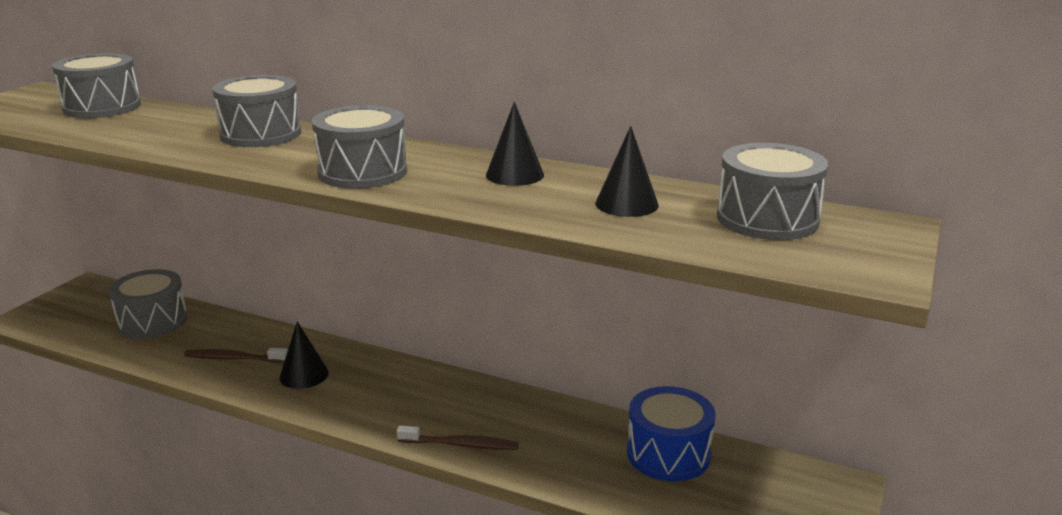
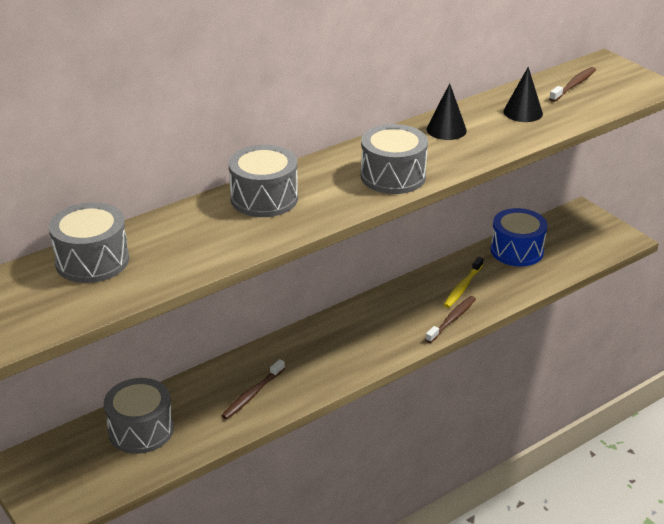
camera: 60 degrees left, 10 degrees up
(304, 375) = (309, 364): black cone -> none
(539, 433) = (462, 287): none -> yellow toothbrush
(767, 219) = (573, 85): grey drum -> brown toothbrush

